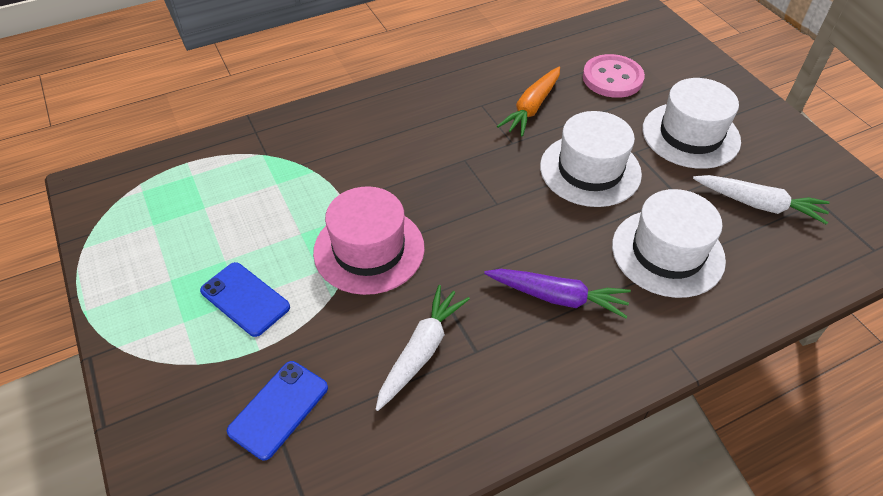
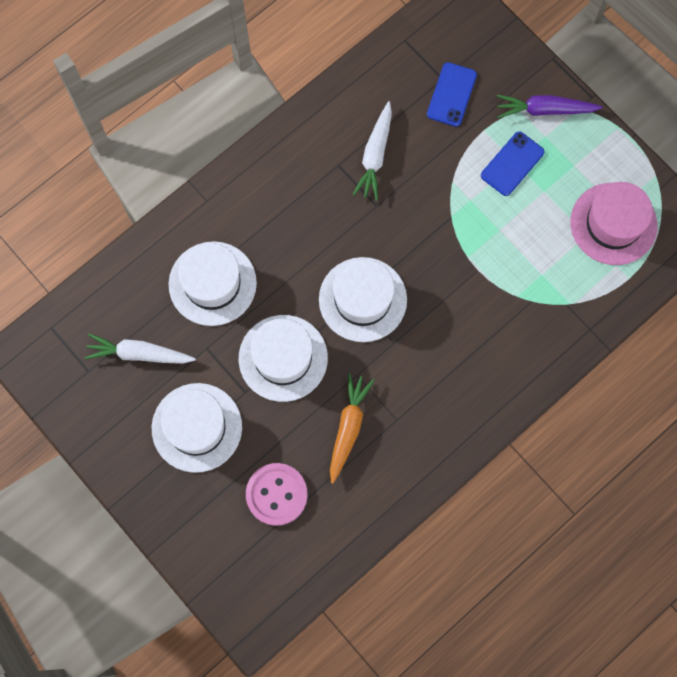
camera: 165 degrees right, 25 degrees up
(245, 299) = (512, 164): blue phone -> blue phone turned 75 degrees counterclockwise
(369, 250) = (440, 228): pink hat -> pink hat (613, 224)
(487, 201) = (362, 299): none -> white hat
(557, 297) = (290, 221): purple carrot -> purple carrot (545, 110)

